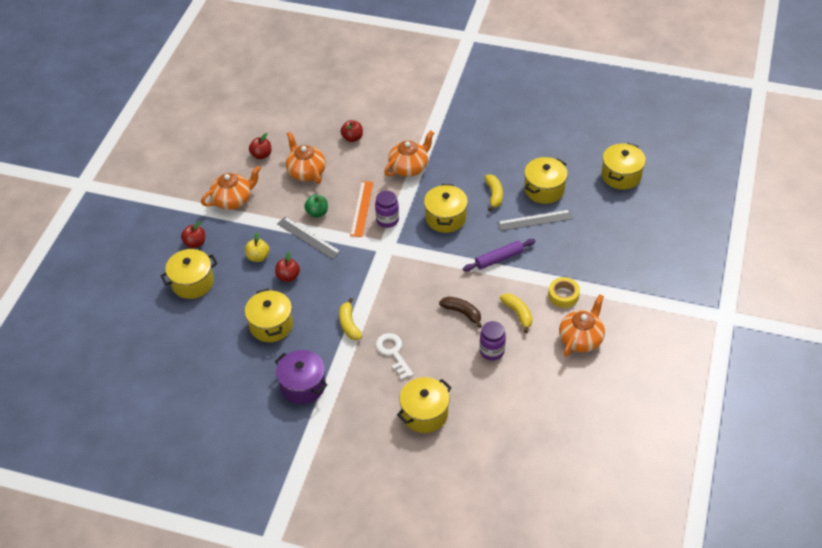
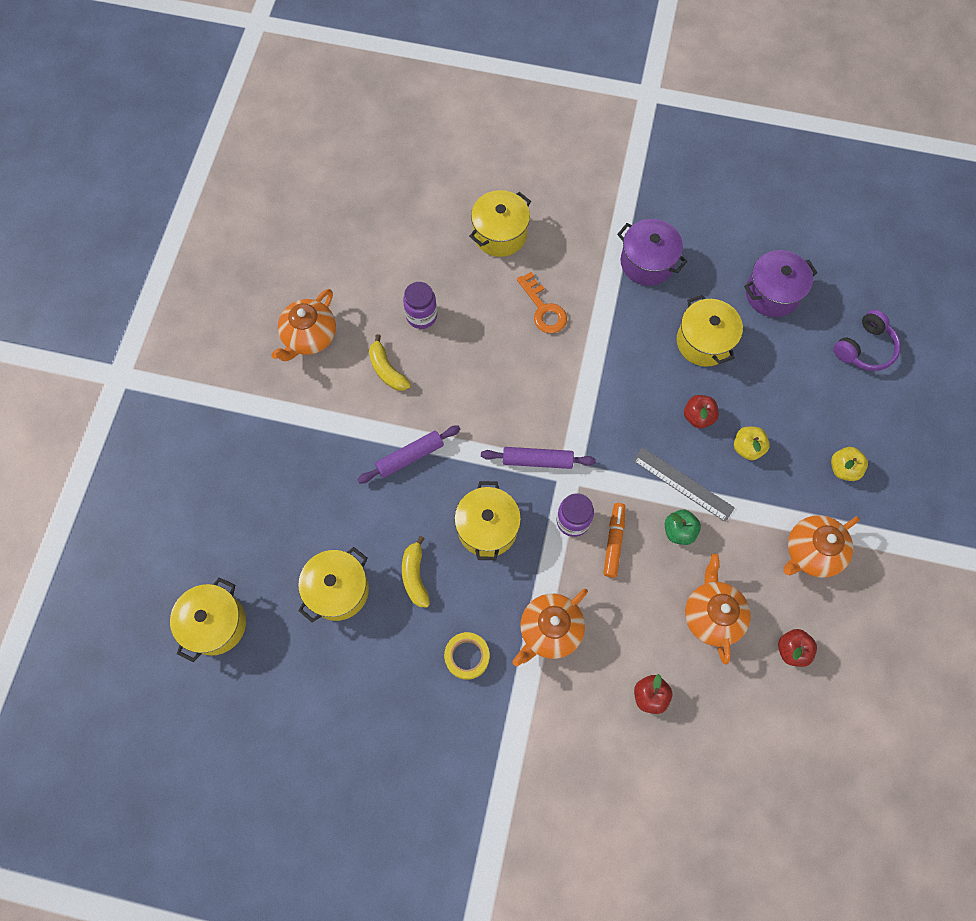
camera: 175 degrees right, 20 degrees up
(149, 317) = (864, 348): none -> purple headphones
(192, 283) = (825, 402): yellow pot -> none
(195, 243) = (843, 468): red apple -> yellow apple
(207, 358) = (772, 293): none -> purple pot
(306, 172) = (712, 615): orange teapot -> orange teapot turned 150 degrees counterclockwise
(349, 324) = (604, 346): yellow banana -> none
(361, 208) = (614, 542): orange ruler -> orange marker
(393, 353) = (543, 309): white key -> orange key
(408, 254) = (537, 460): none -> purple rolling pin
(462, 313) = (459, 369): brown banana -> none
(535, 220) = (355, 528): grey ruler -> none
(563, 295) = (325, 400): yellow tape -> yellow tape (467, 656)

